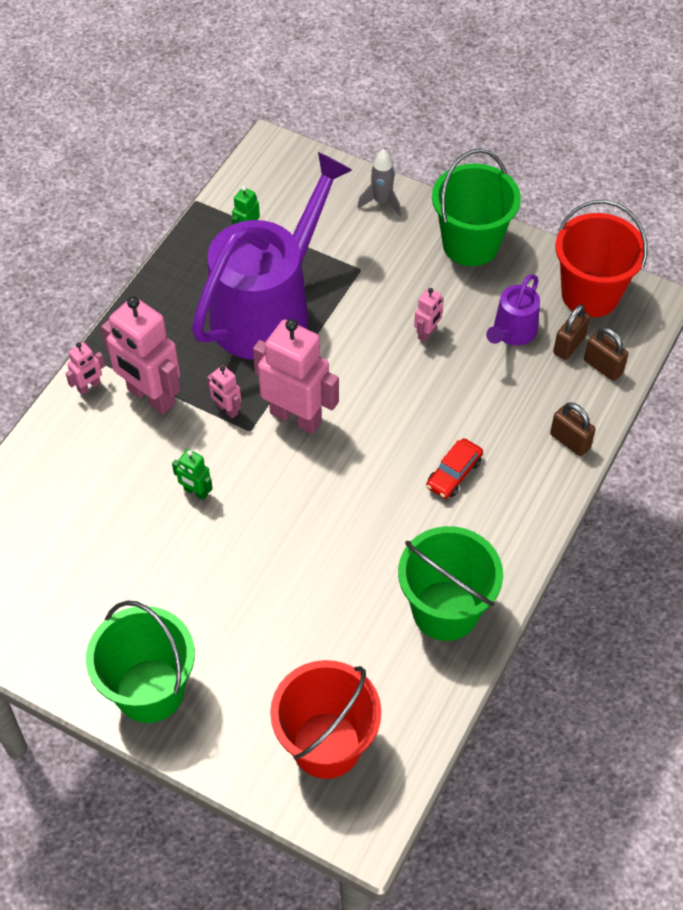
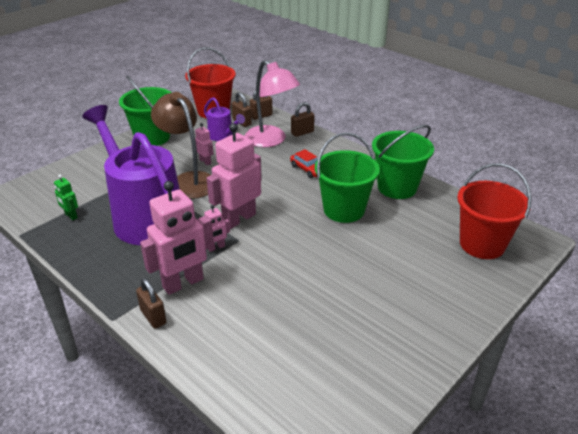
camera: 75 degrees left, 20 degrees down
(89, 387) = (153, 317): pink robot -> brown padlock
(150, 690) = (437, 319): green bucket -> green bucket (344, 210)
(195, 492) = (278, 272): green robot -> none
(369, 329) = (188, 180): none -> brown lamp
(381, 202) = (94, 160): grey rocket -> none
(524, 402) = (271, 141): none -> pink lamp

